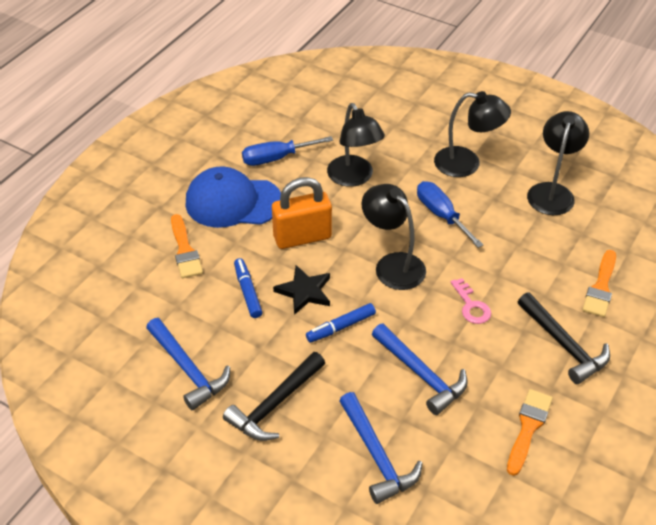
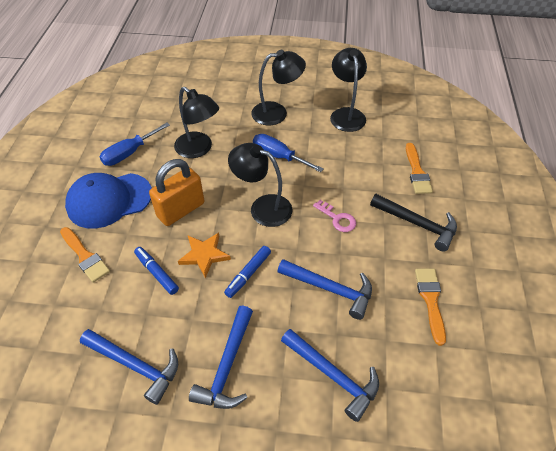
camera: 25 degrees left, 5 degrees up
(275, 405) = (227, 366): black hammer -> blue hammer
(304, 292) = (204, 255): black star -> orange star

